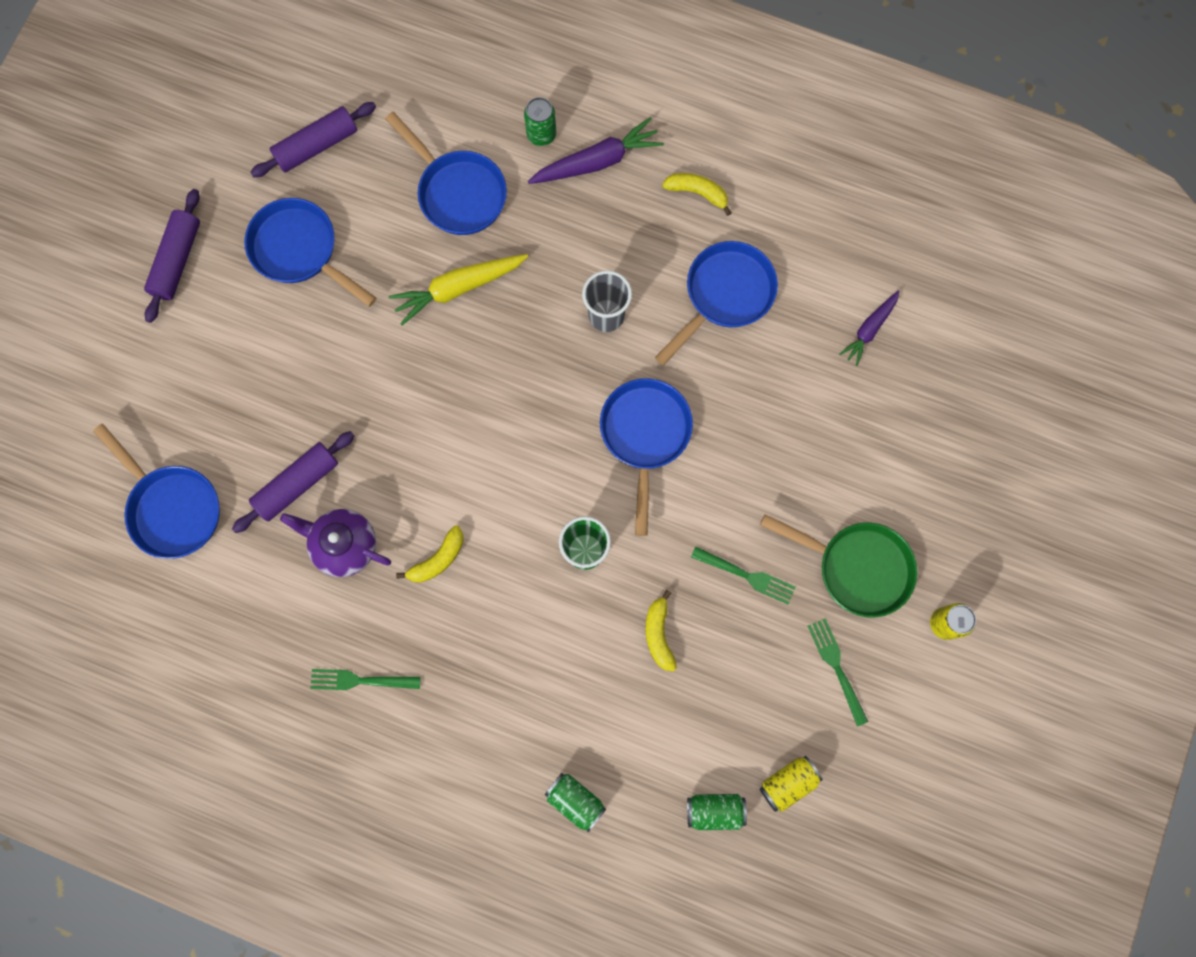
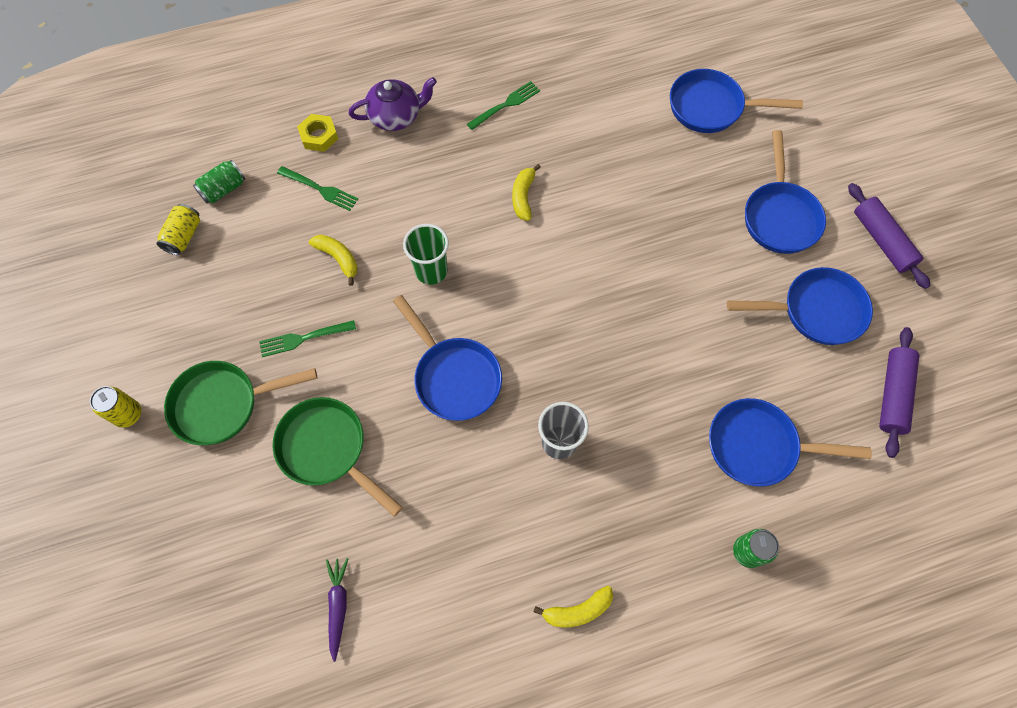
camera: 140 degrees right, 10 degrees down
(297, 484) = (654, 173): purple rolling pin -> none
(344, 545) = (589, 162): purple teapot -> purple teapot (396, 116)
(458, 288) = (683, 374): yellow carrot -> none
(575, 800) = (319, 136): green can -> yellow nut
(597, 161) = (682, 567): purple carrot -> none
(724, 295) = (482, 535): blue pan -> blue pan (780, 216)
(795, 456) = (327, 450): none -> green pan
(837, 668) = (194, 327): green fork -> green fork (319, 189)

